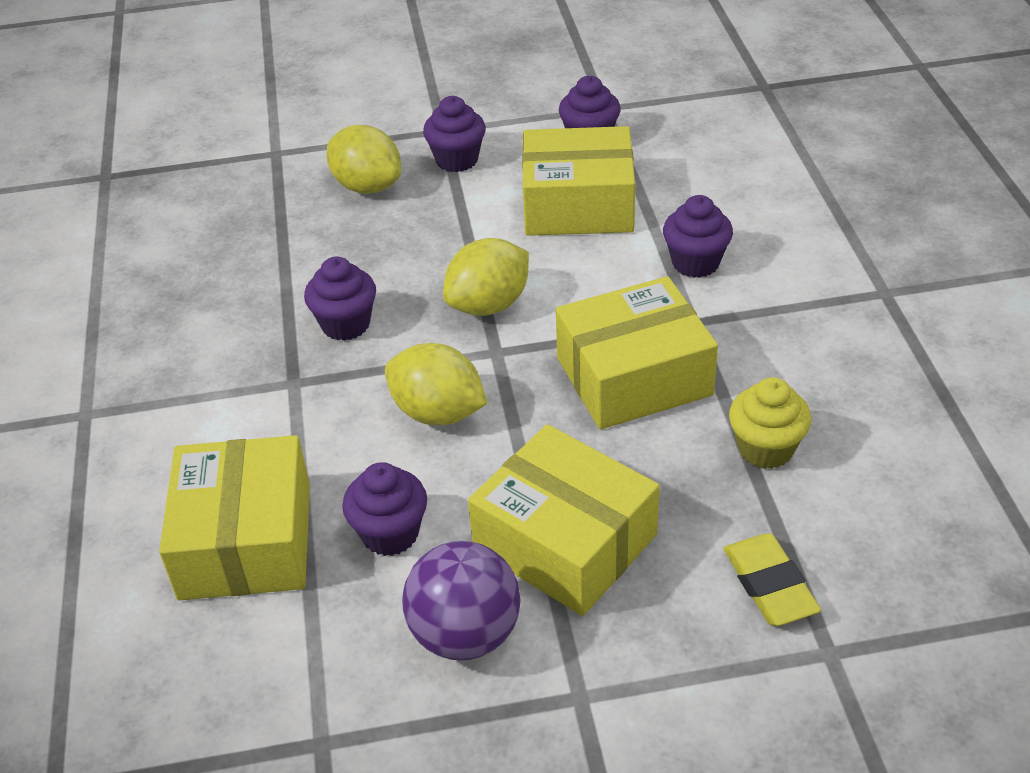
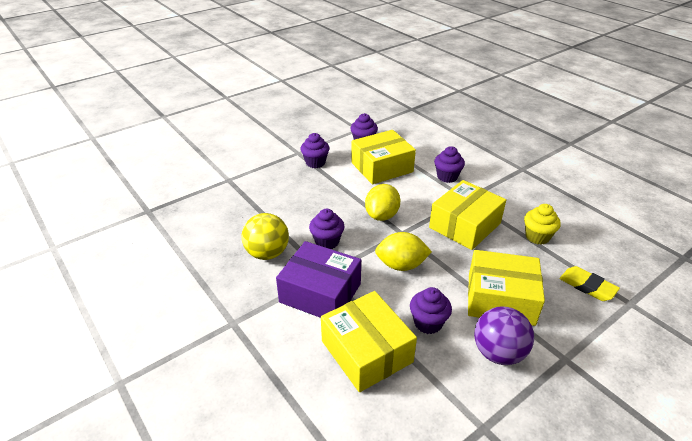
camera: 30 degrees left, 5 degrees down
(229, 313) = (267, 253): none -> yellow ball
(257, 413) = (320, 293): none -> purple box
(367, 186) = (285, 183): yellow lemon -> none

